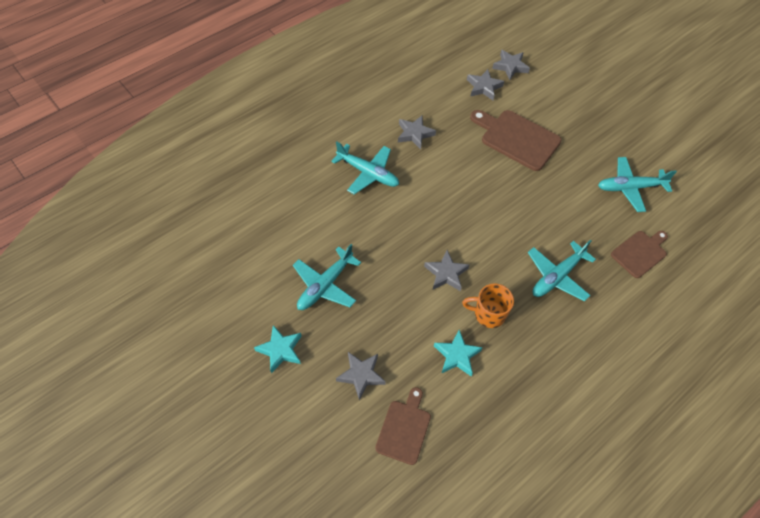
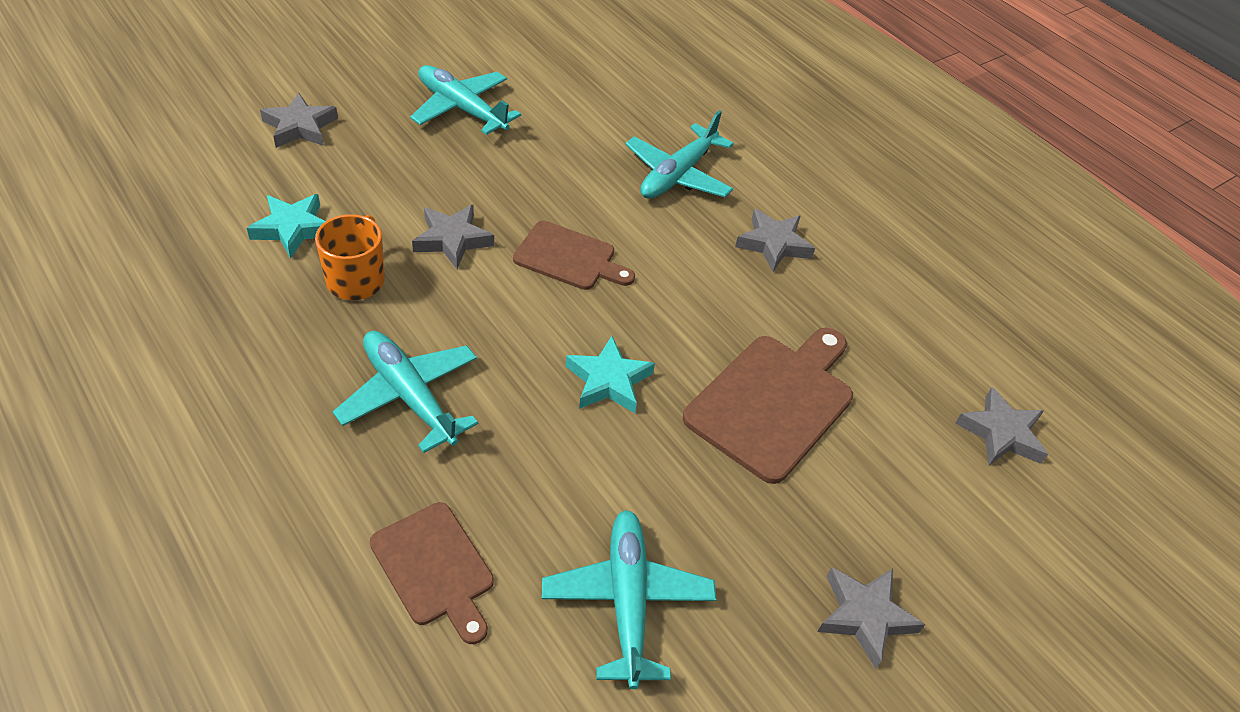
camera: 90 degrees right, 10 degrees down
(280, 350) = (367, 62): turquoise star -> turquoise star (608, 381)
(404, 429) = (198, 157): brown cutting board -> brown cutting board (569, 257)
(483, 87) = (922, 371): grey star -> grey star (865, 616)

